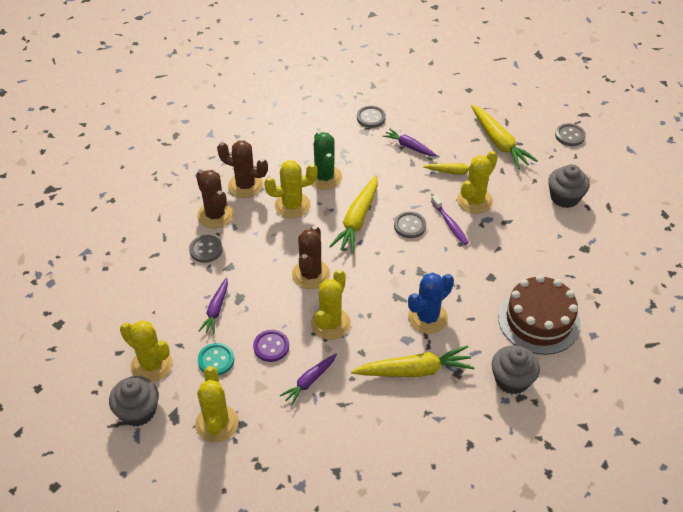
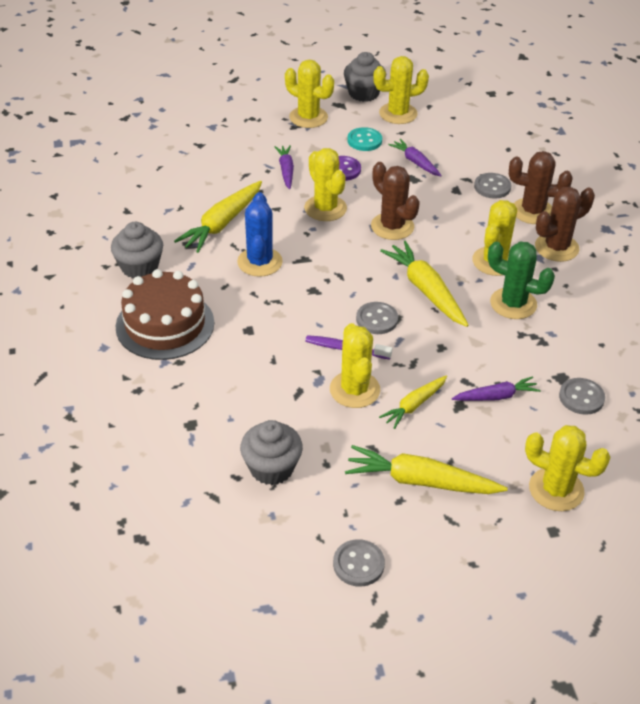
camera: 130 degrees right, 5 degrees down
(444, 99) = (556, 489): none -> yellow cactus

